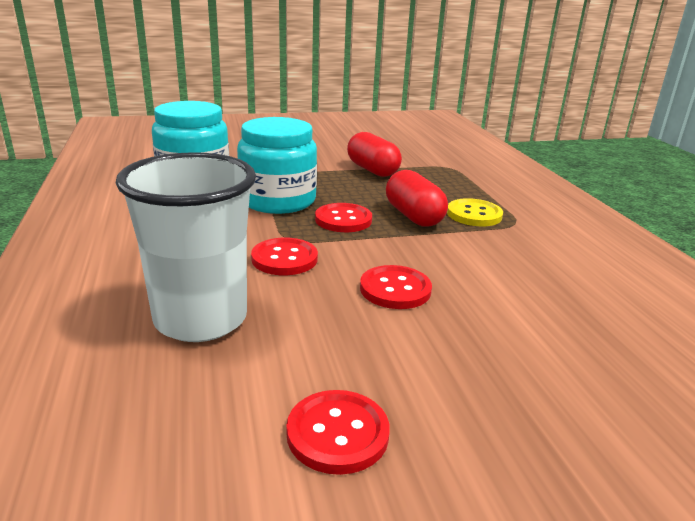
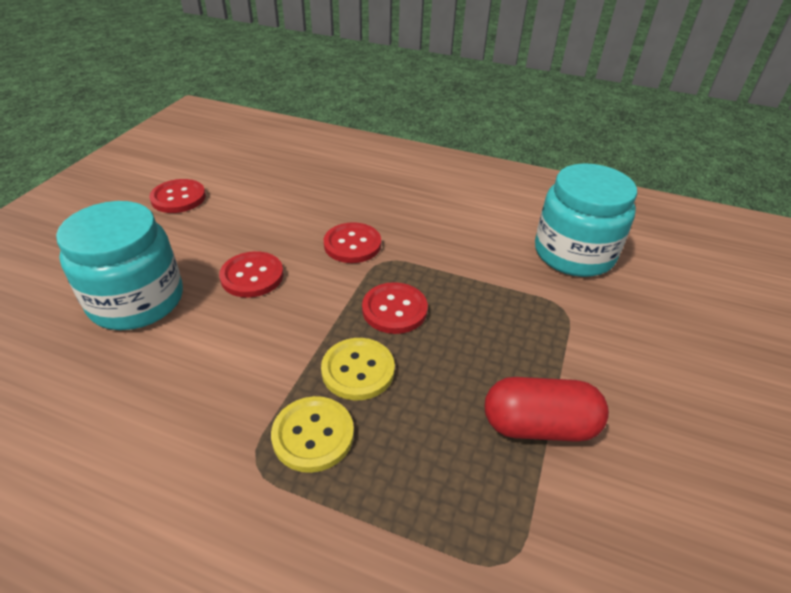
camera: 125 degrees right, 15 degrees up
(201, 319) = (313, 190): white cup -> none
(278, 200) = (476, 286): turquoise jar -> turquoise jar (137, 300)
(413, 216) = (358, 370): red capsule -> yellow button

